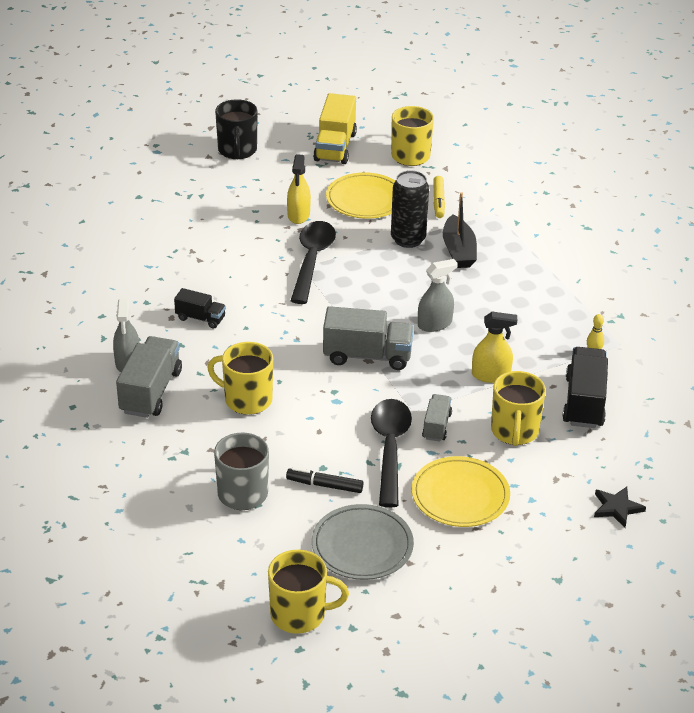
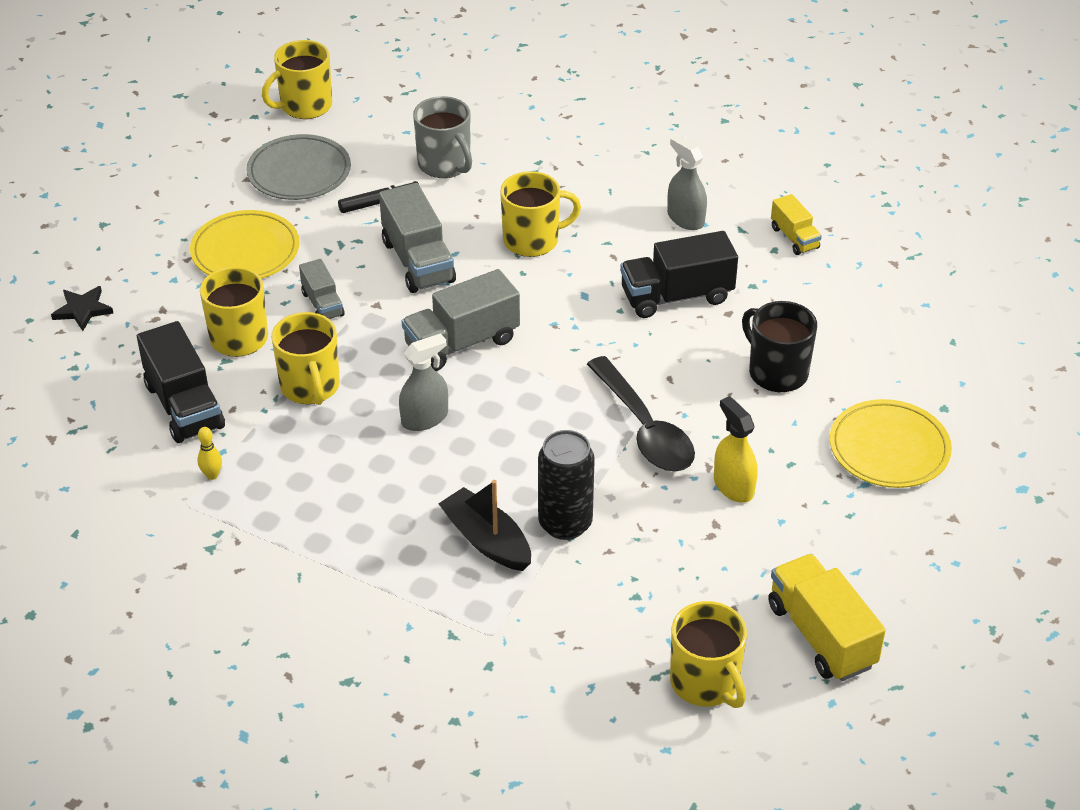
camera: 145 degrees right, 5 degrees up
(78, 316) = (794, 238): none -> yellow truck
(150, 392) = (629, 204): grey truck -> grey truck (418, 261)
(200, 318) = (676, 296): black truck -> black truck, size x1.77
(237, 150) = (932, 550): black mug -> black mug (776, 372)
(365, 200) = (681, 559): yellow plate -> yellow plate (889, 448)
(390, 449) = (349, 261): black spoon -> none
(434, 324) = (424, 418): grey spray bottle -> grey spray bottle turned 150 degrees counterclockwise
(438, 201) = (586, 612): yellow marker -> none
(491, 375) = (310, 387): yellow spray bottle -> yellow mug

